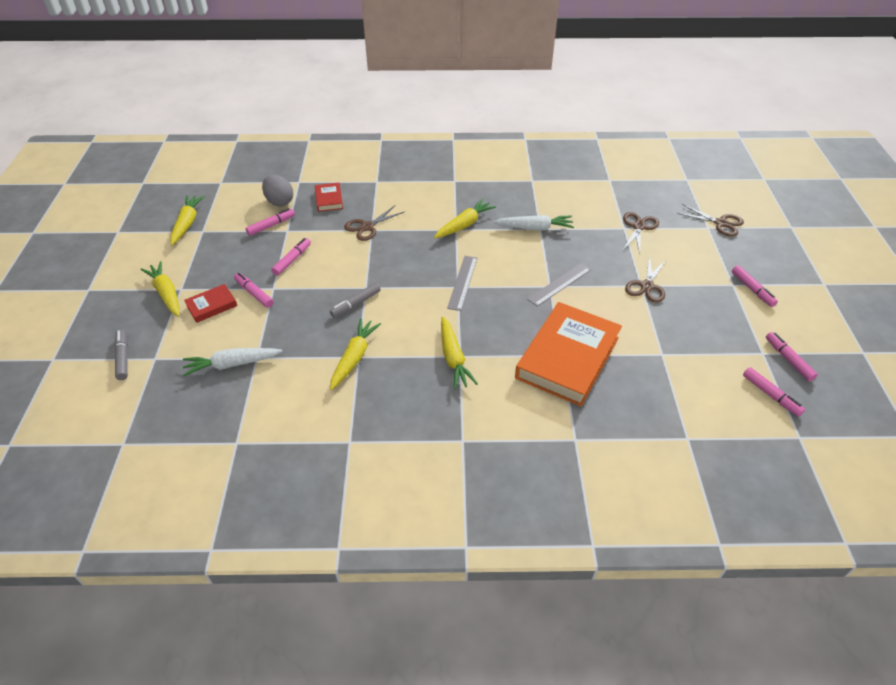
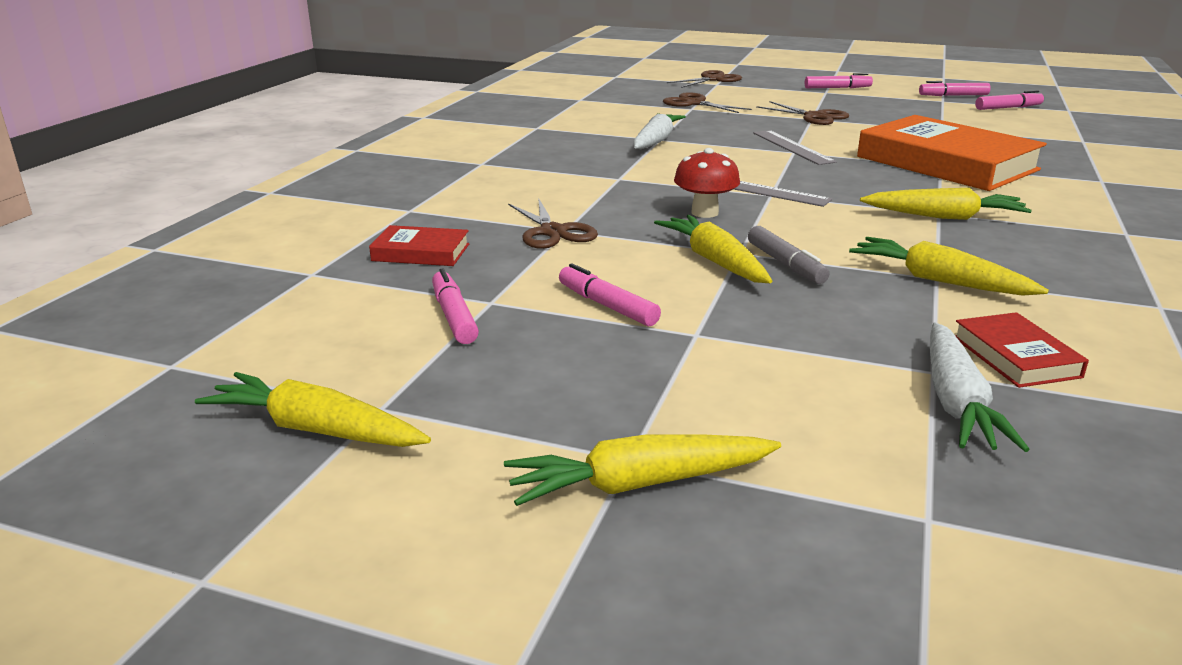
camera: 70 degrees left, 20 degrees down
(123, 358) = (924, 583): grey marker -> none
(211, 305) = (726, 414): red book -> red book (1015, 357)
(254, 293) = (705, 356): pink marker -> none
(279, 202) = (366, 299): grey egg -> none
(415, 268) = (704, 213): none -> red mushroom
(464, 225) = (612, 172): yellow carrot -> yellow carrot (714, 261)

